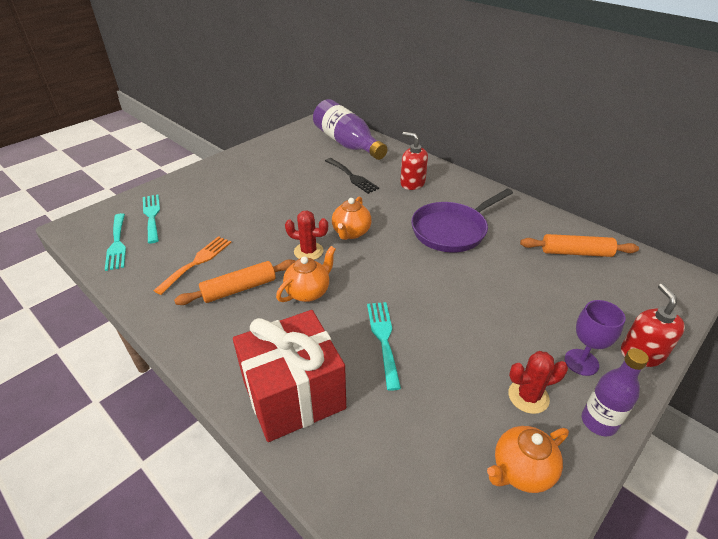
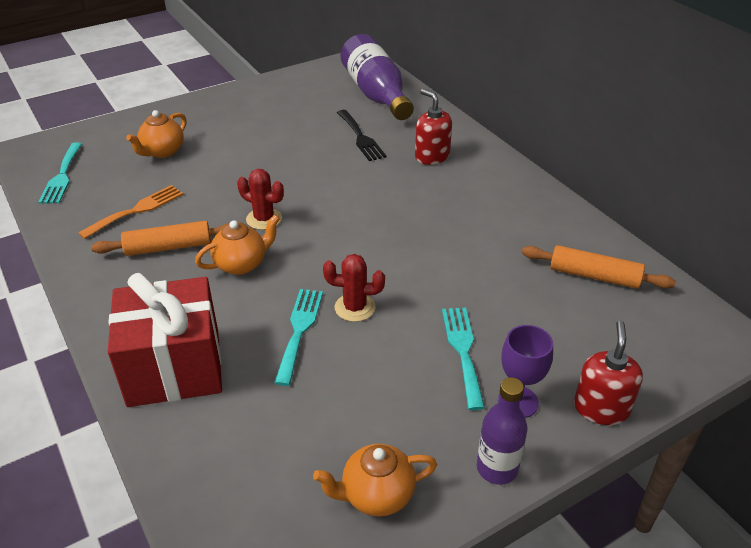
camera: 15 degrees right, 0 degrees up
(152, 216) = (110, 150): turquoise fork -> turquoise fork (463, 351)
(351, 233) = (324, 205): orange teapot -> orange teapot (162, 152)
(452, 230) = (450, 222): purple pan -> none
(528, 396) = (430, 424): red cactus -> red cactus (355, 307)

